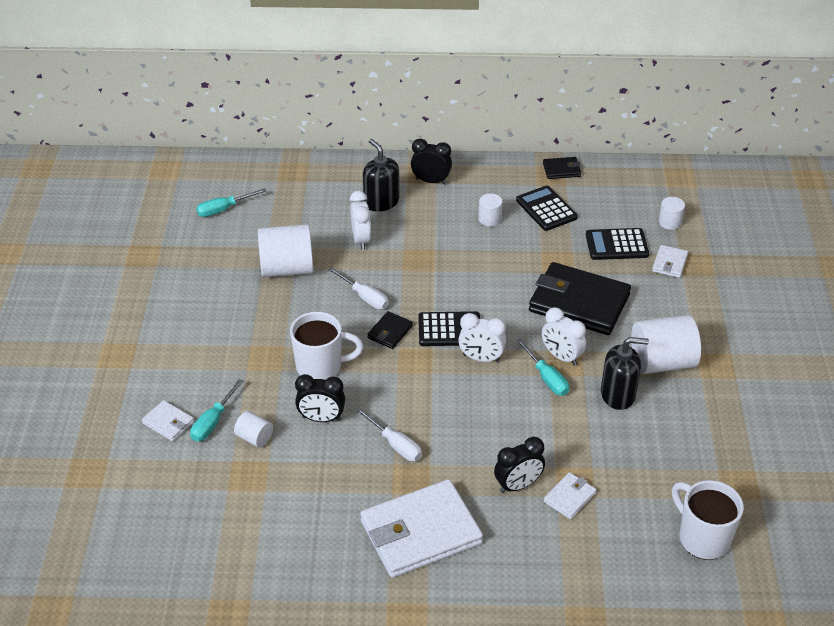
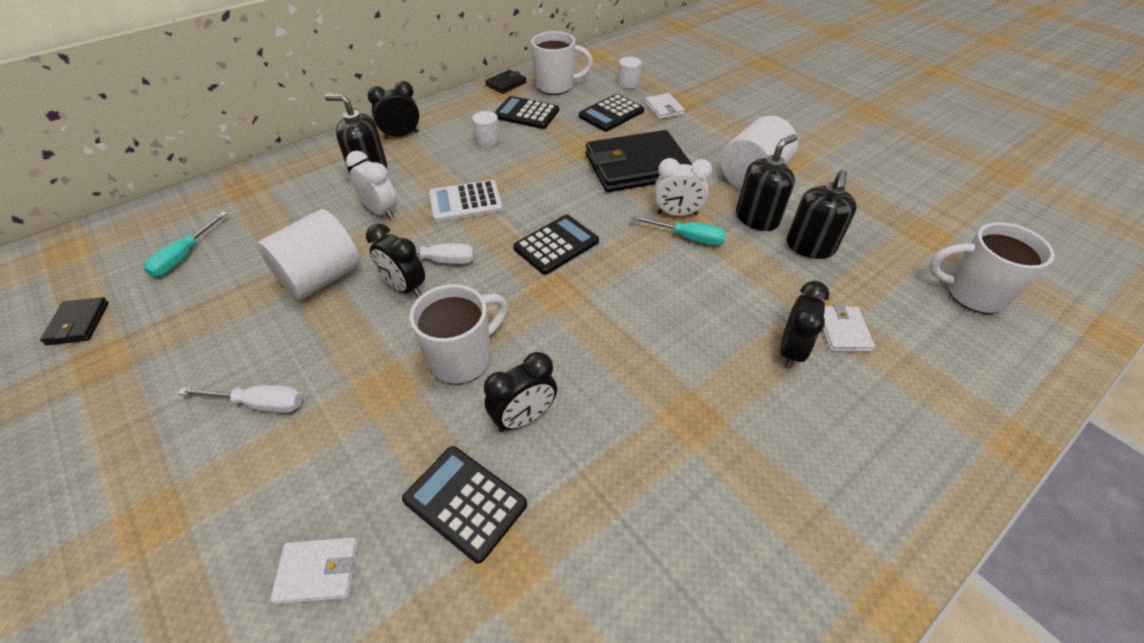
camera: 40 degrees left, 5 degrees up
(213, 422) = (387, 521): turquoise screwdriver -> none
(254, 438) = (465, 502): white cylinder -> black calculator
(328, 303) = (404, 287): none -> black clock
(390, 332) = (501, 279): black wallet -> black wallet (78, 323)
(395, 445) = (634, 391): white screwdriver -> white screwdriver (260, 404)
(421, 532) = (775, 475): white wallet -> none
(422, 263) = (465, 202): none -> white calculator
(481, 358) = (614, 253): white clock -> none
(602, 193) = (556, 86): none -> white mug
(629, 437) = (810, 246): none -> black soap dispenser

